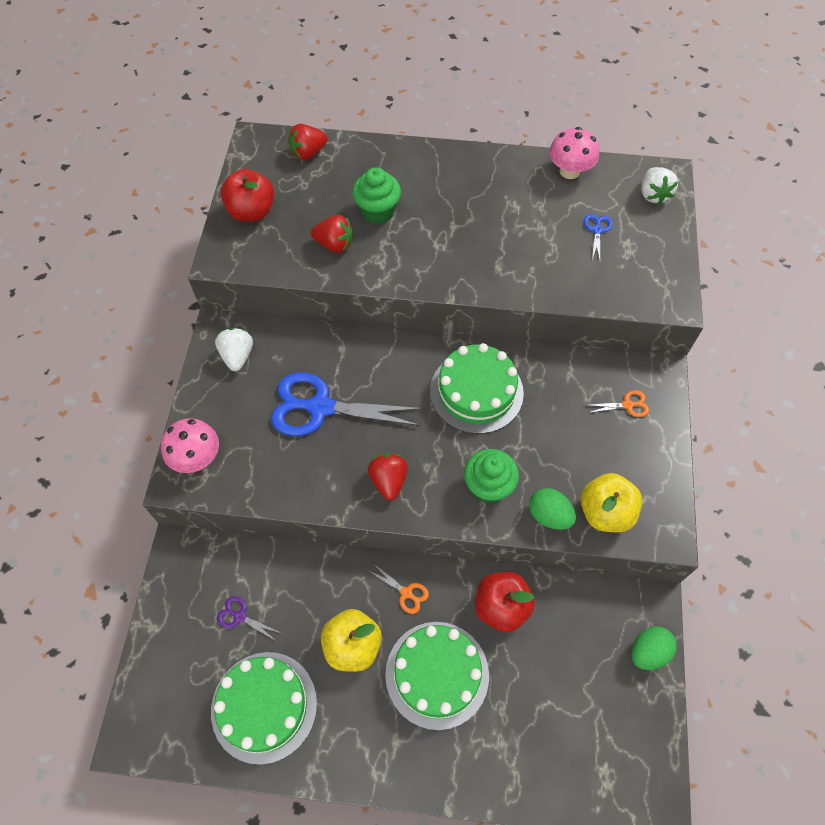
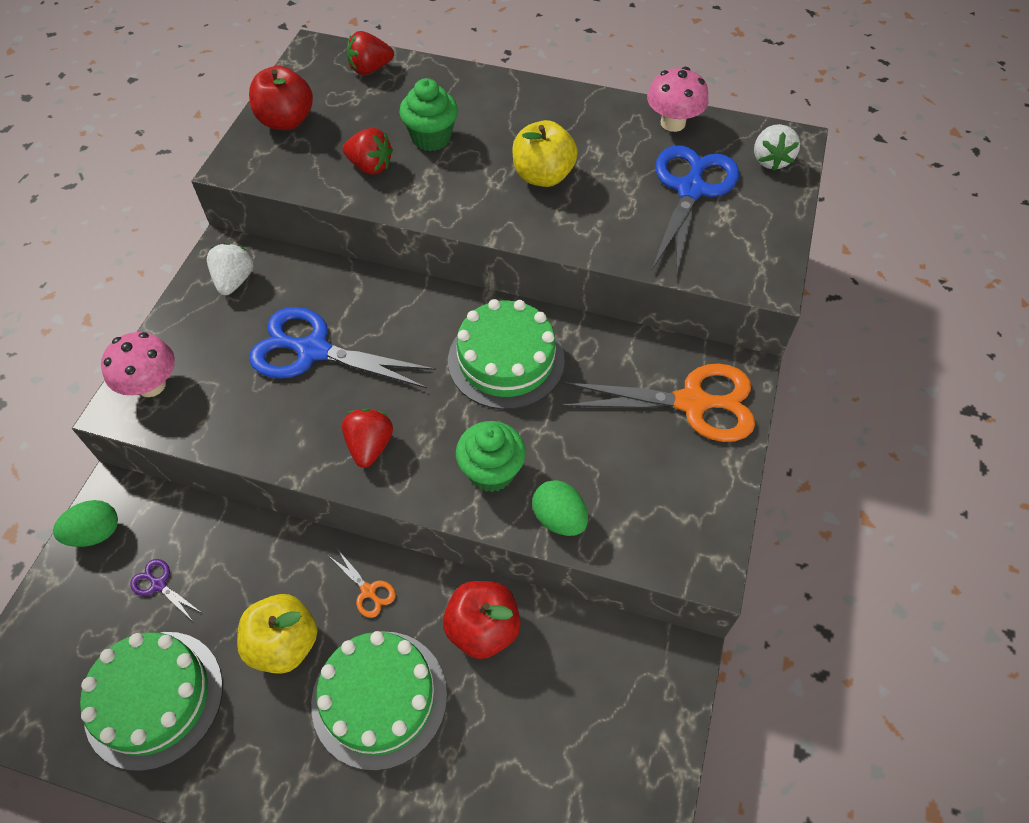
camera: 10 degrees right, 5 degrees down
(597, 230) = (690, 190): blue scissors -> blue scissors, size x2.37
(605, 512) = (632, 526): yellow apple -> yellow apple (543, 176)
(627, 405) = (692, 403): orange scissors -> orange scissors, size x2.37
(648, 652) = (661, 719): green egg -> green egg (95, 533)

